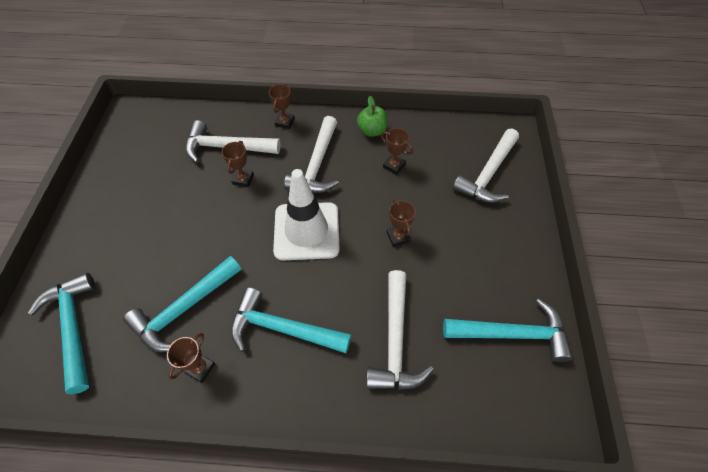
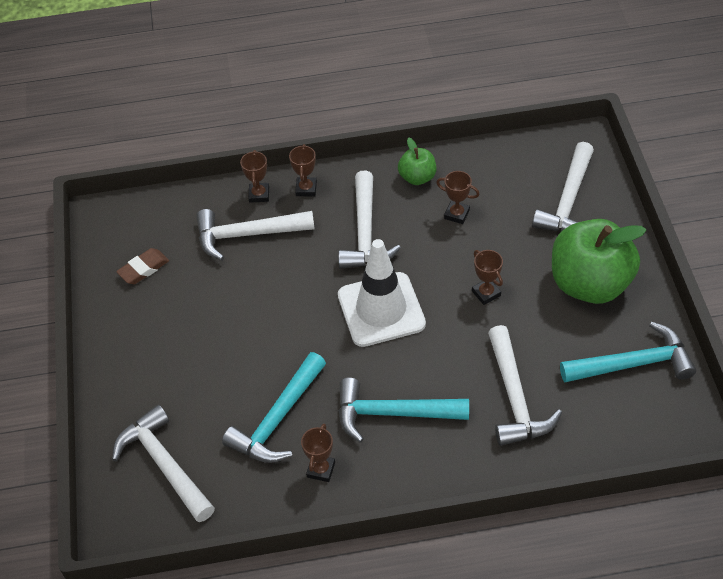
camera: 10 degrees left, 5 degrees down
(73, 328) = (164, 465): turquoise hammer -> white hammer
(139, 157) = (143, 269): none -> brown eraser
(243, 179) = (283, 268): brown trophy -> brown trophy (259, 194)
(489, 248) = (589, 284): none -> green apple

